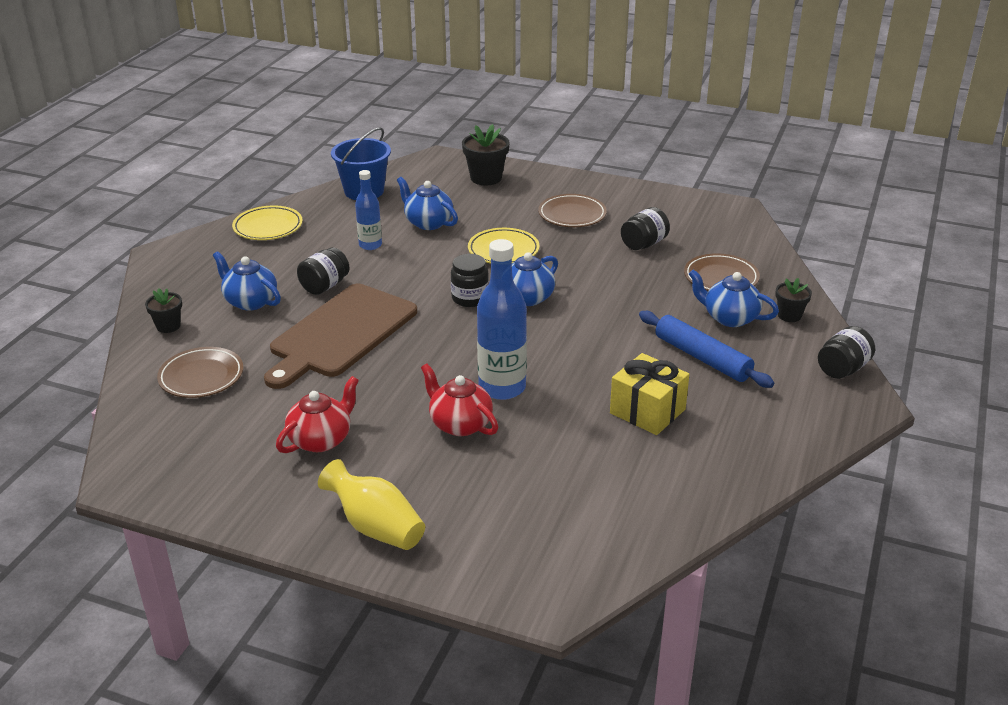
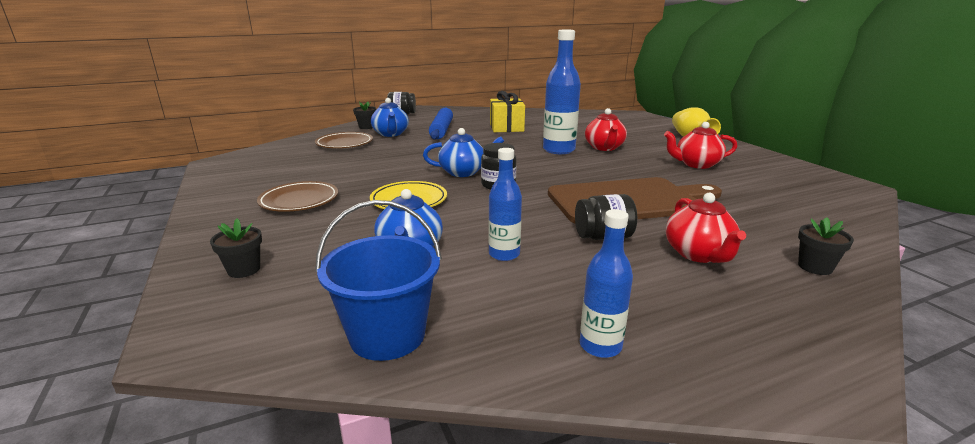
camera: 135 degrees left, 10 degrees down
(201, 377) = (780, 216): brown plate -> none
(250, 301) = (698, 254): blue teapot -> red teapot
(268, 227) = (600, 346): yellow plate -> blue bottle
(486, 178) = (244, 270): black flower pot -> black flower pot, size x0.61
(644, 244) = (323, 168): black jar -> none

